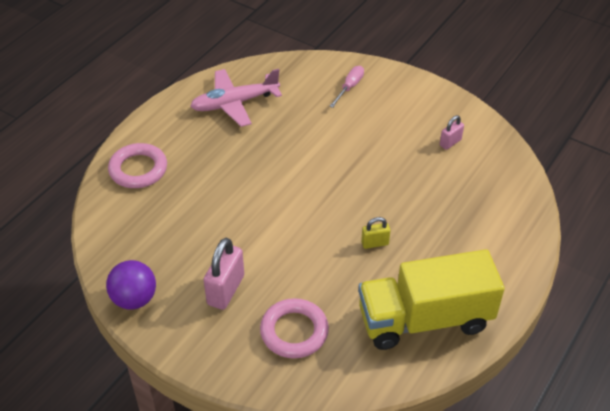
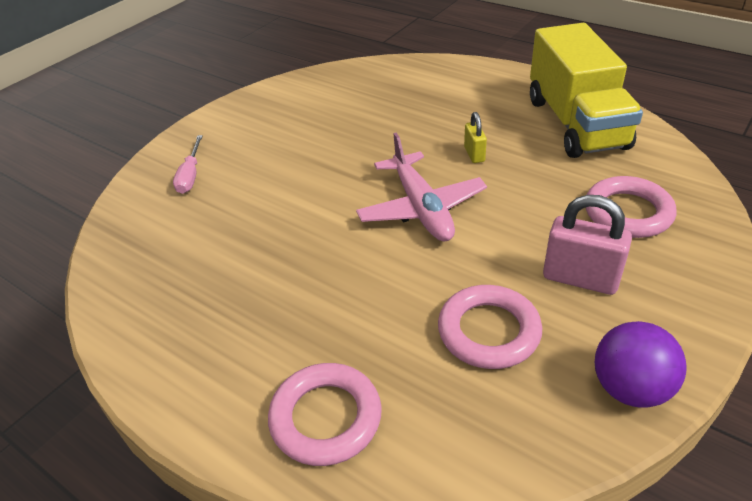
camera: 85 degrees left, 5 degrees down
(186, 238) = (488, 331): none -> pink ring
(234, 103) = (184, 293): pink plane -> pink plane (422, 208)
(349, 87) = (190, 176): pink screwdriver -> pink screwdriver turned 120 degrees counterclockwise
(450, 142) = (314, 104): pink padlock -> none

